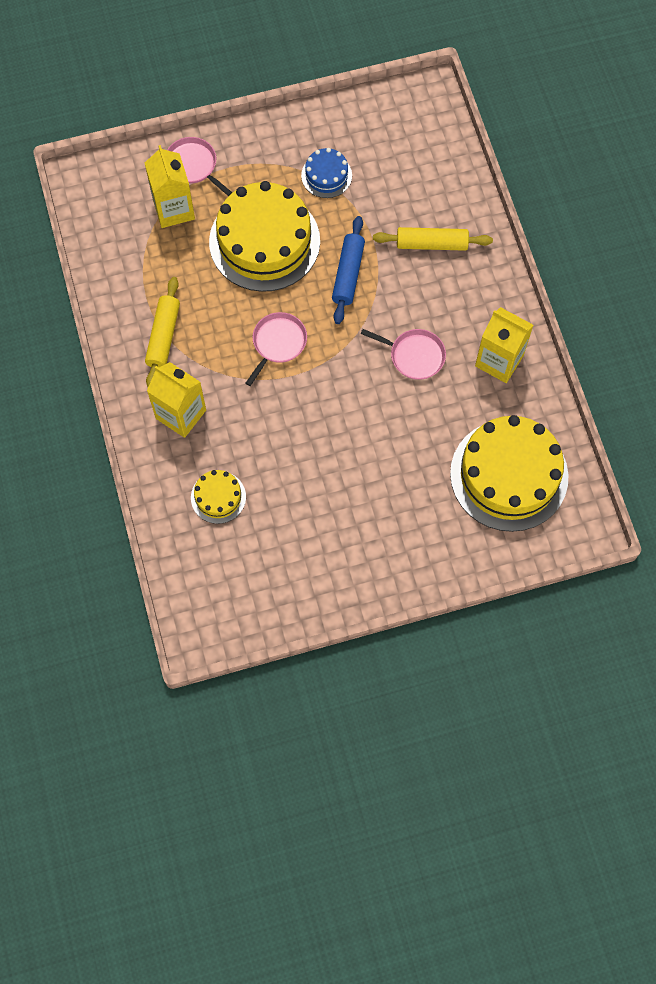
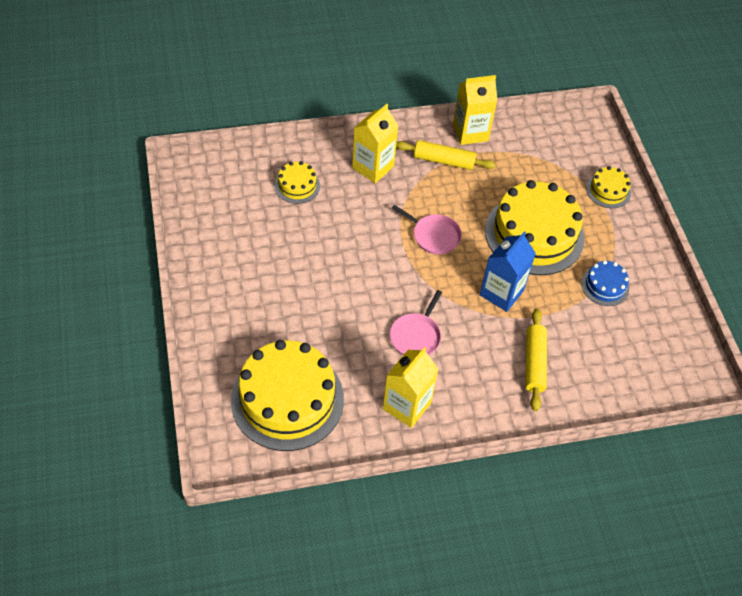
camera: 90 degrees right, 15 degrees down
(173, 209) = (564, 175): yellow carton -> yellow carton (470, 132)
(193, 165) = (608, 190): pink pan -> yellow cake
(348, 274) = (501, 293): blue rolling pin -> blue carton

